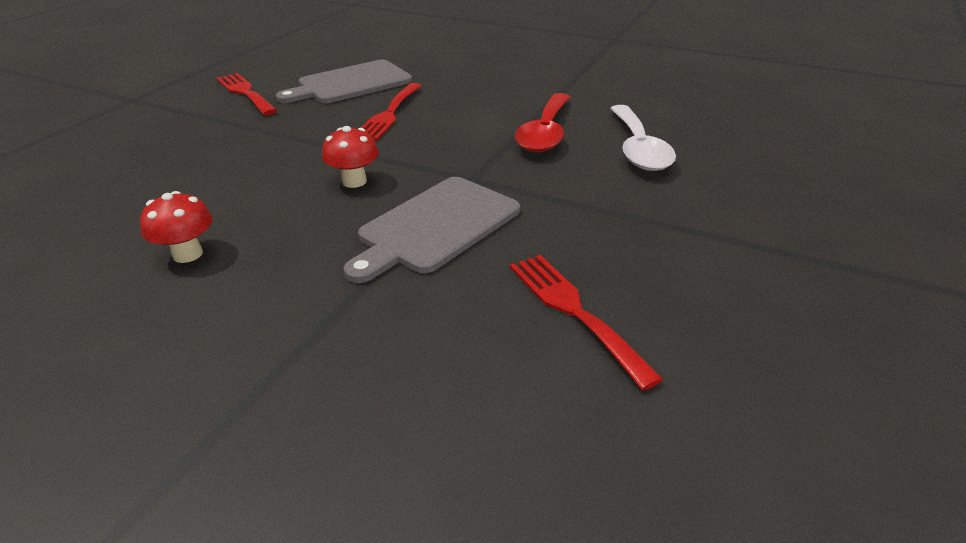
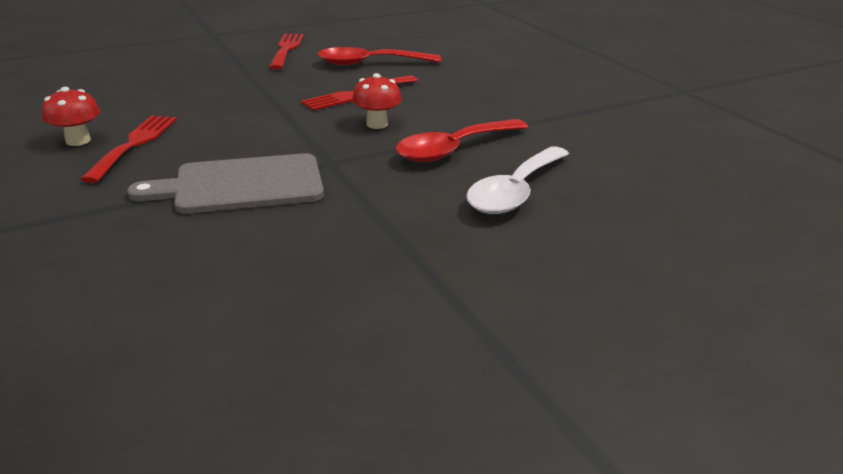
camera: 35 degrees right, 5 degrees down
(351, 83) = (369, 63): grey cutting board -> red spoon
(354, 181) = (246, 133): red mushroom -> red mushroom (377, 124)
(574, 311) = (222, 285): red fork -> red fork (134, 144)

